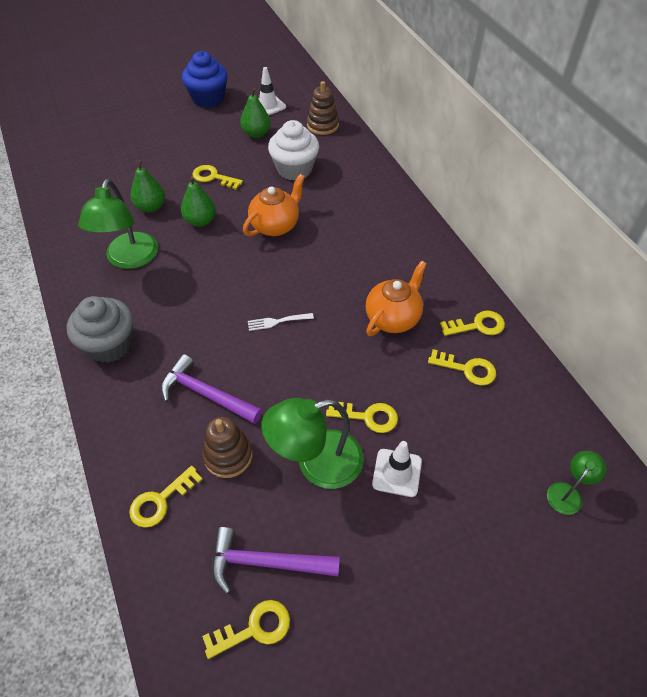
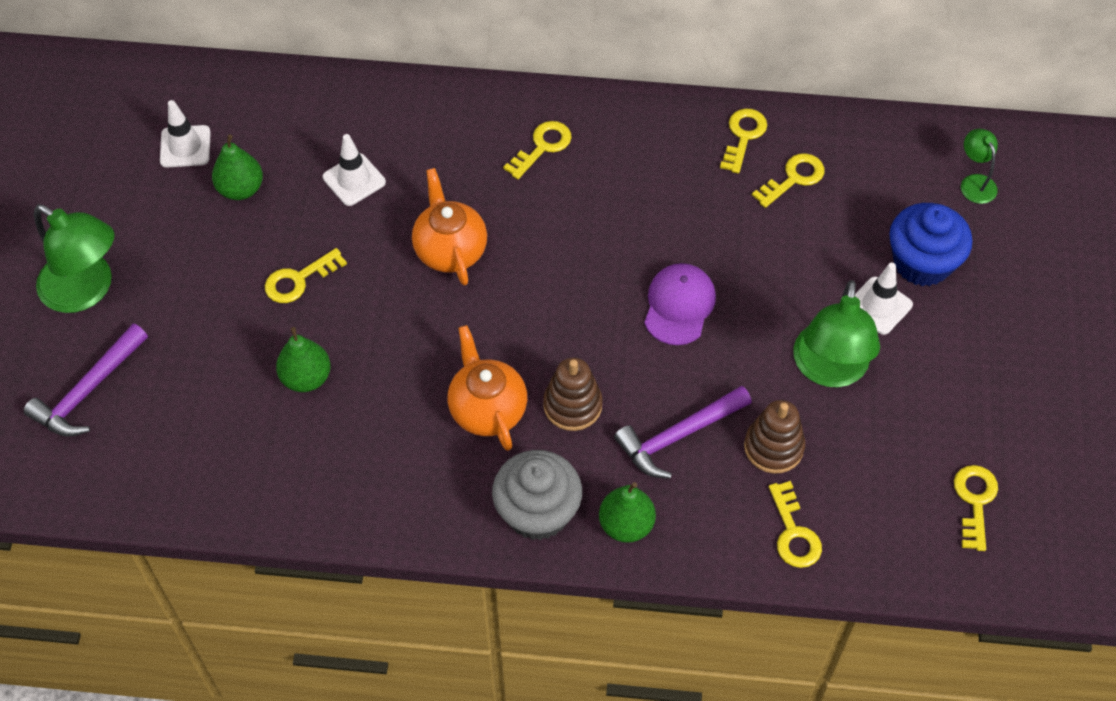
camera: 60 degrees left, 5 degrees up
(129, 259) = (396, 440): green lamp -> green lamp (87, 290)
(200, 221) = (379, 330): green pear -> green pear (626, 525)
(208, 98) = (102, 212): blue cupcake -> blue cupcake (922, 263)
(266, 563) = (915, 463): purple hammer -> purple hammer (89, 390)
(277, 321) = (615, 320): white fork -> none
(294, 169) = (354, 180): white cupcake -> white traffic cone
(311, 350) = (679, 305): none -> purple cap
(322, 125) = (285, 105): brown stacking toy -> brown stacking toy (572, 405)
(368, 417) = (799, 297): yellow key -> yellow key (542, 147)
(393, 318) = (683, 206): orange teapot -> orange teapot (487, 409)

